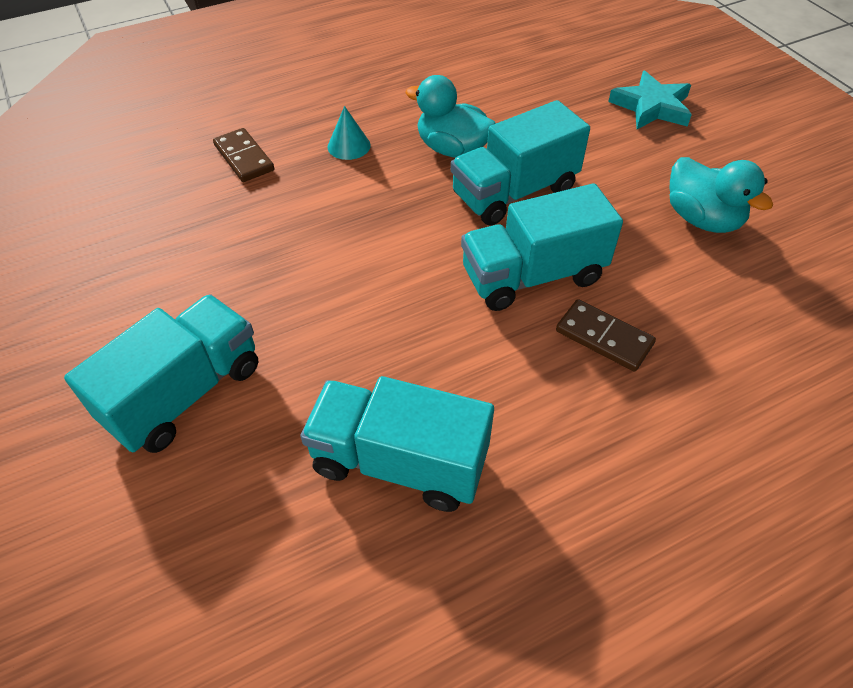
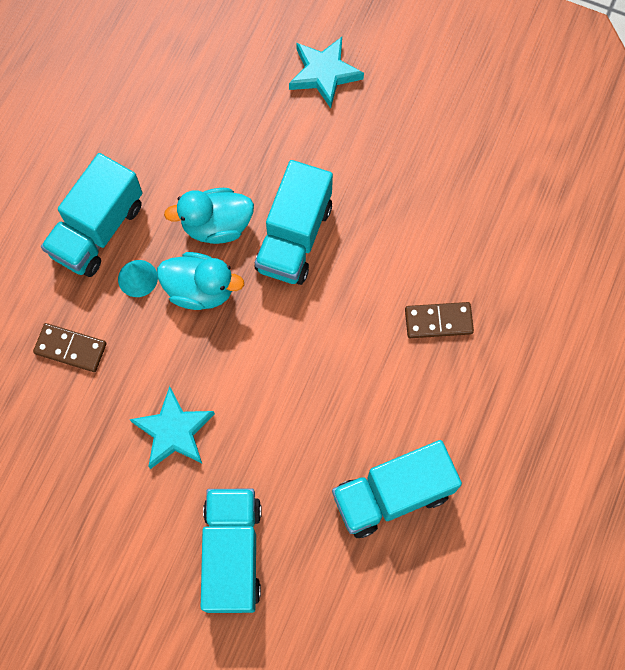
camera: 40 degrees left, 20 degrees up
(253, 261) = (174, 431): none -> turquoise star
(533, 276) = (362, 304): turquoise truck -> turquoise truck (98, 230)
(702, 219) = (431, 172): turquoise duck -> turquoise duck (200, 289)

